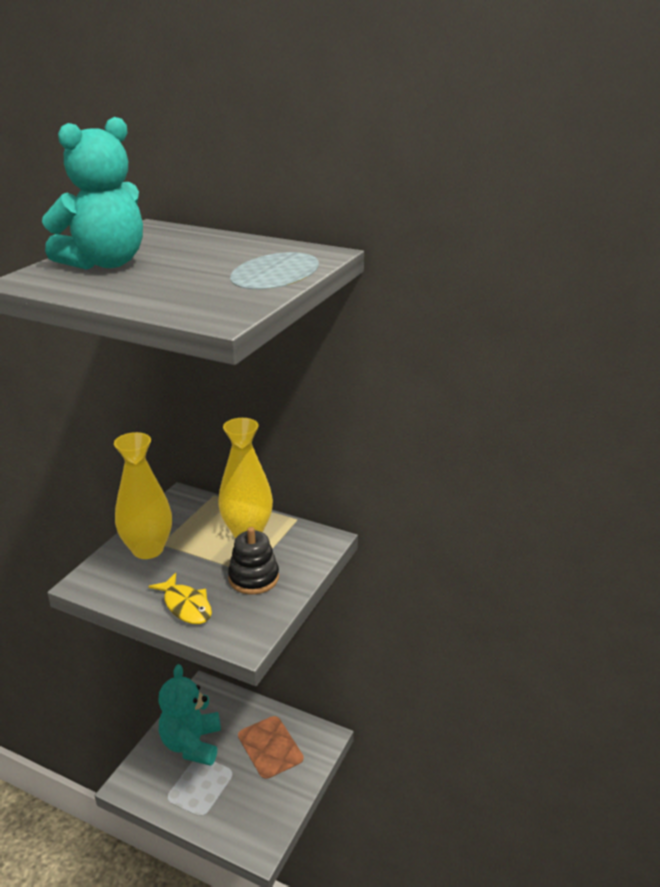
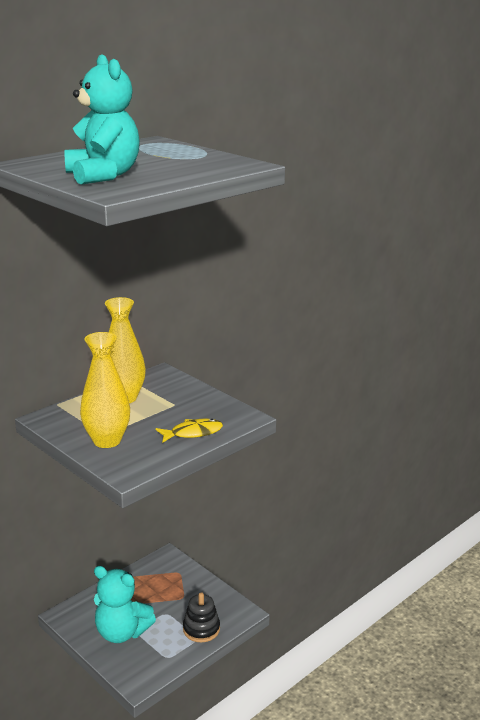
camera: 70 degrees left, 5 degrees down
(253, 578) = (182, 404): black stacking toy -> black stacking toy (201, 629)

